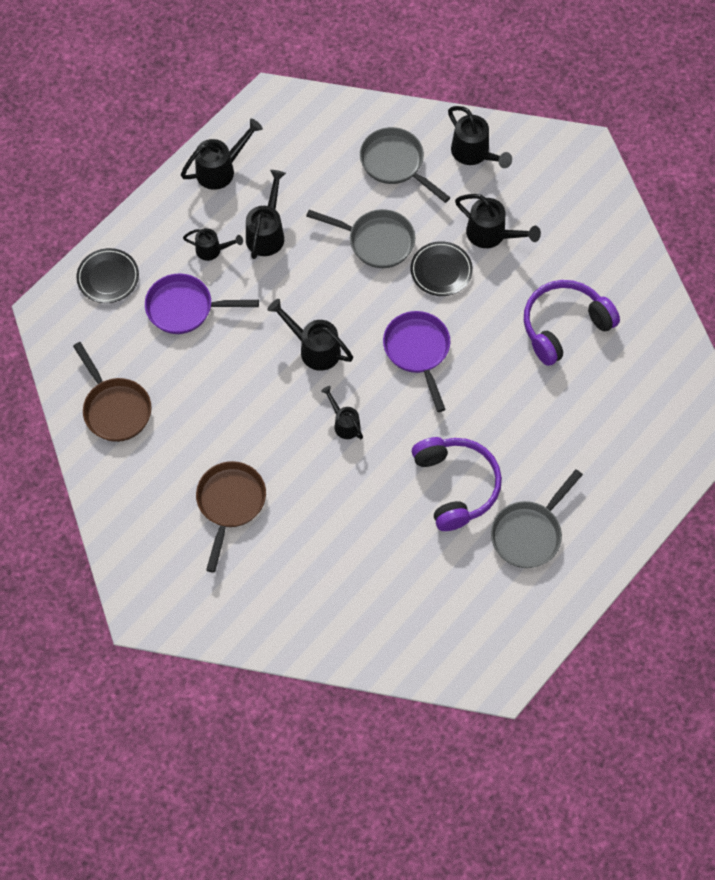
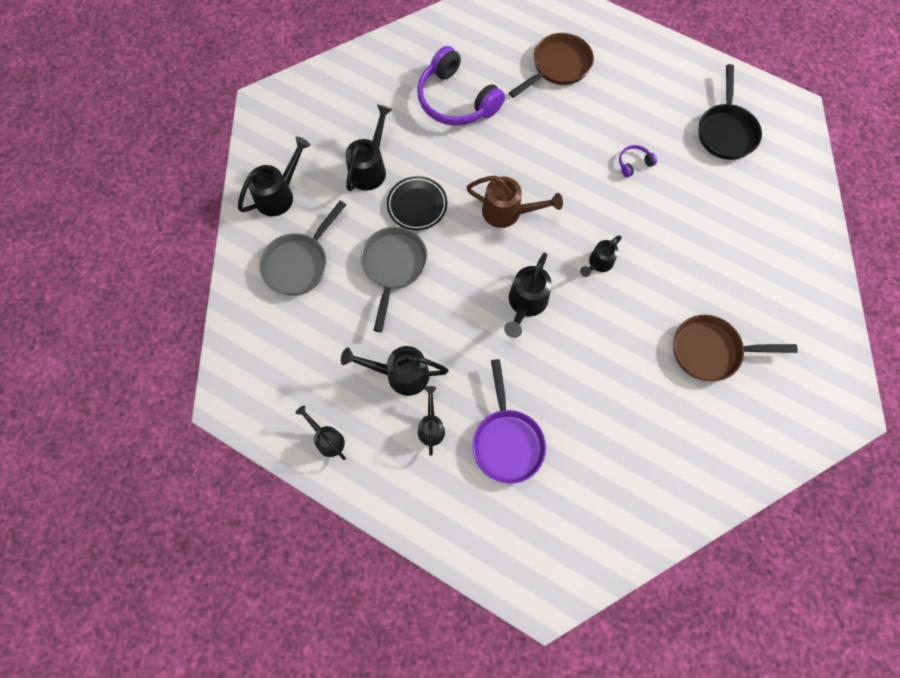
camera: 100 degrees left, 5 degrees up
(108, 277) = (486, 536): black plate -> none
(115, 408) = (641, 489): brown pan -> brown pan (558, 67)
(221, 169) = (327, 439): black watering can -> black watering can, size x0.64
(418, 351) = (507, 212): purple pan -> brown watering can
(456, 486) = (634, 163): purple headphones -> purple headphones, size x0.42
(482, 593) = (726, 131): none -> black pan
(529, 533) = (660, 104): grey pan -> none

